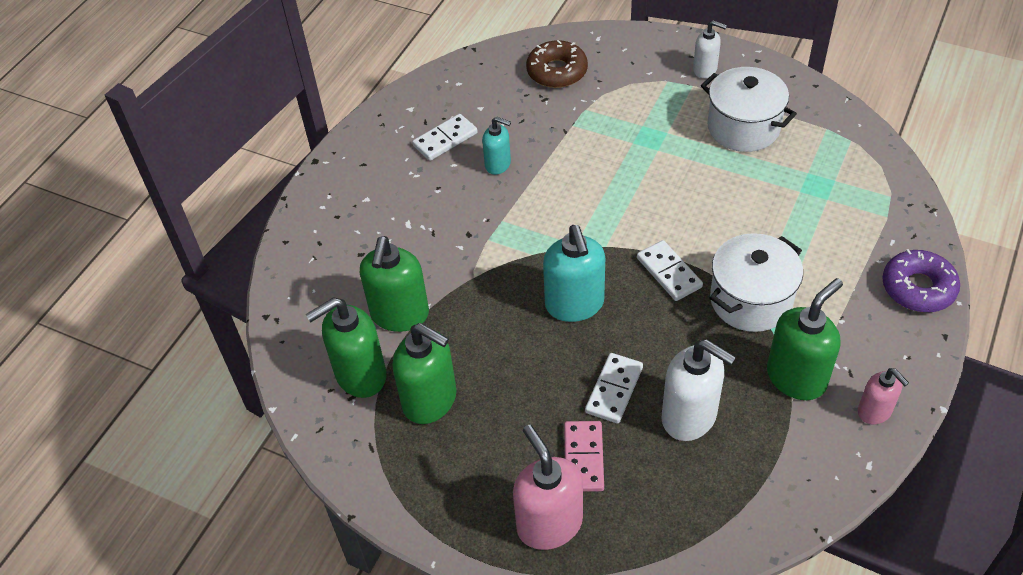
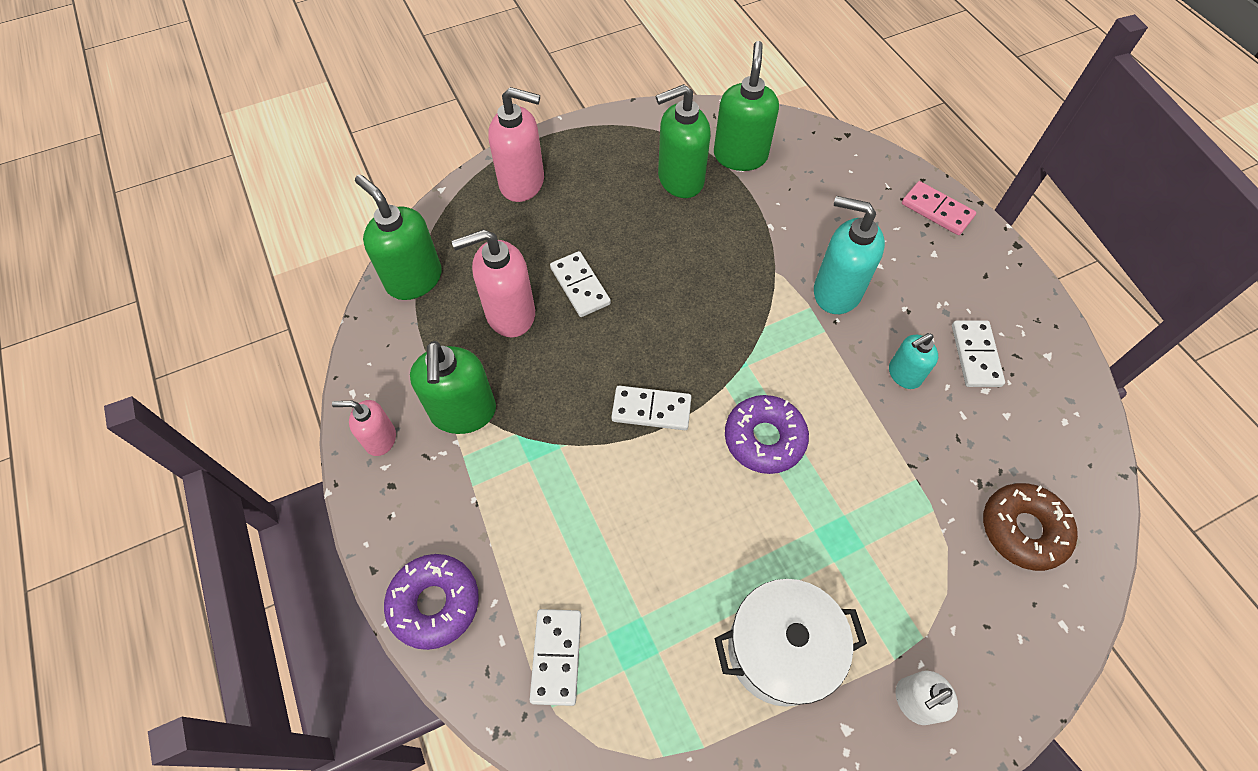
camera: 125 degrees right, 10 degrees up
(399, 315) = (777, 205): green soap dispenser -> green soap dispenser (414, 279)
(574, 304) = (682, 318): turquoise soap dispenser -> turquoise soap dispenser (836, 291)
(584, 458) = (547, 231): pink domino -> pink domino (936, 210)
(623, 204) = (764, 439): none -> purple donut
(689, 417) = (510, 314): white soap dispenser -> pink soap dispenser
(751, 300) = (563, 447): white pot -> none
(867, 212) = (556, 657): none -> white domino

